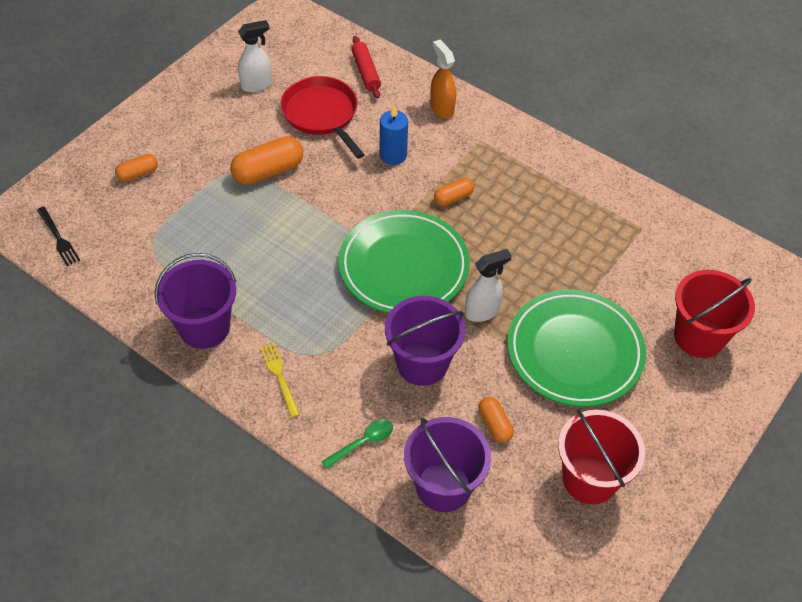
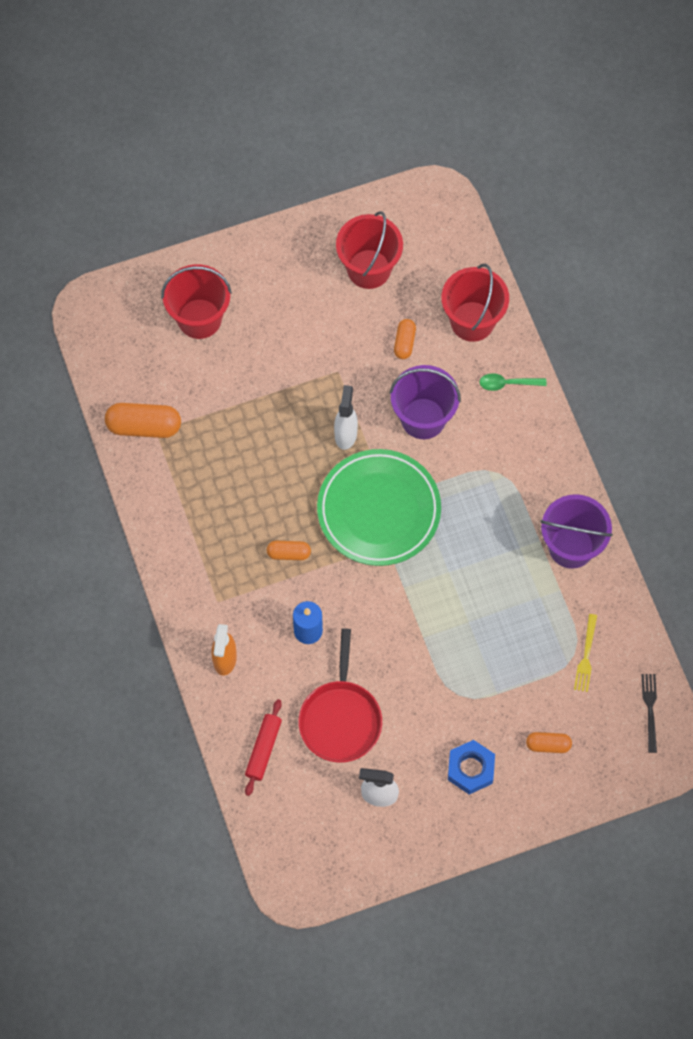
camera: 145 degrees left, 15 degrees up
(194, 131) = (470, 769): none -> blue nut
(268, 171) = (430, 678): orange capsule -> orange capsule (144, 426)
(279, 377) = (537, 470): yellow fork -> yellow fork (586, 656)
(443, 486) = (472, 321): purple bucket -> red bucket
(482, 311) = (346, 434): white spray bottle -> white spray bottle turned 90 degrees clockwise
(574, 352) = (302, 361): green plate -> none

